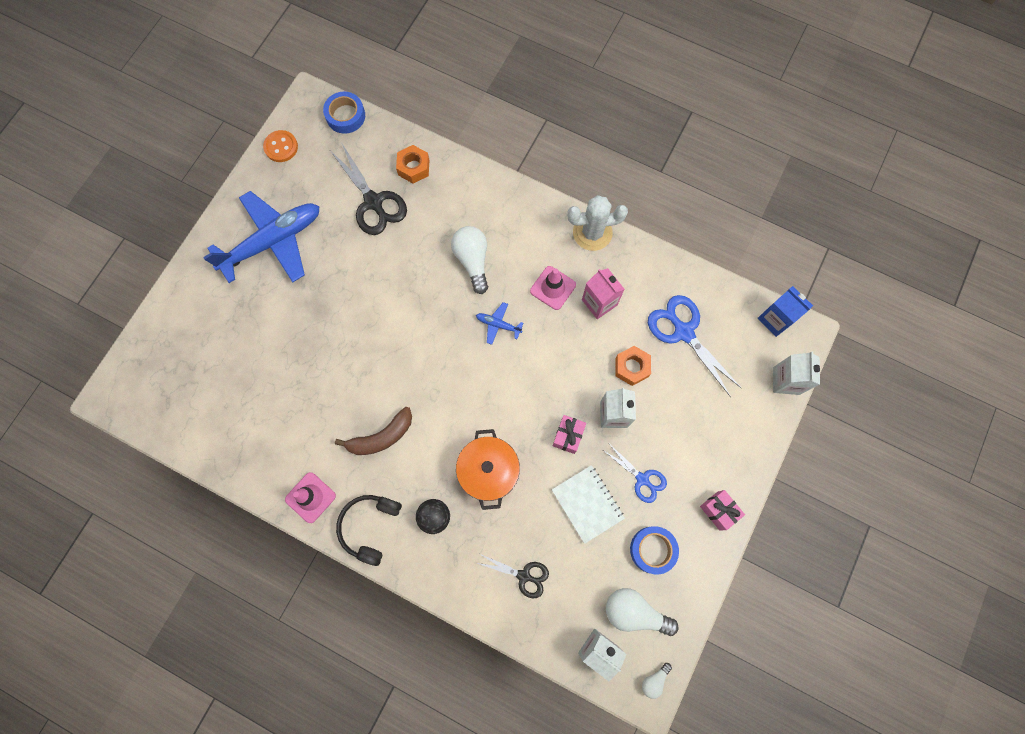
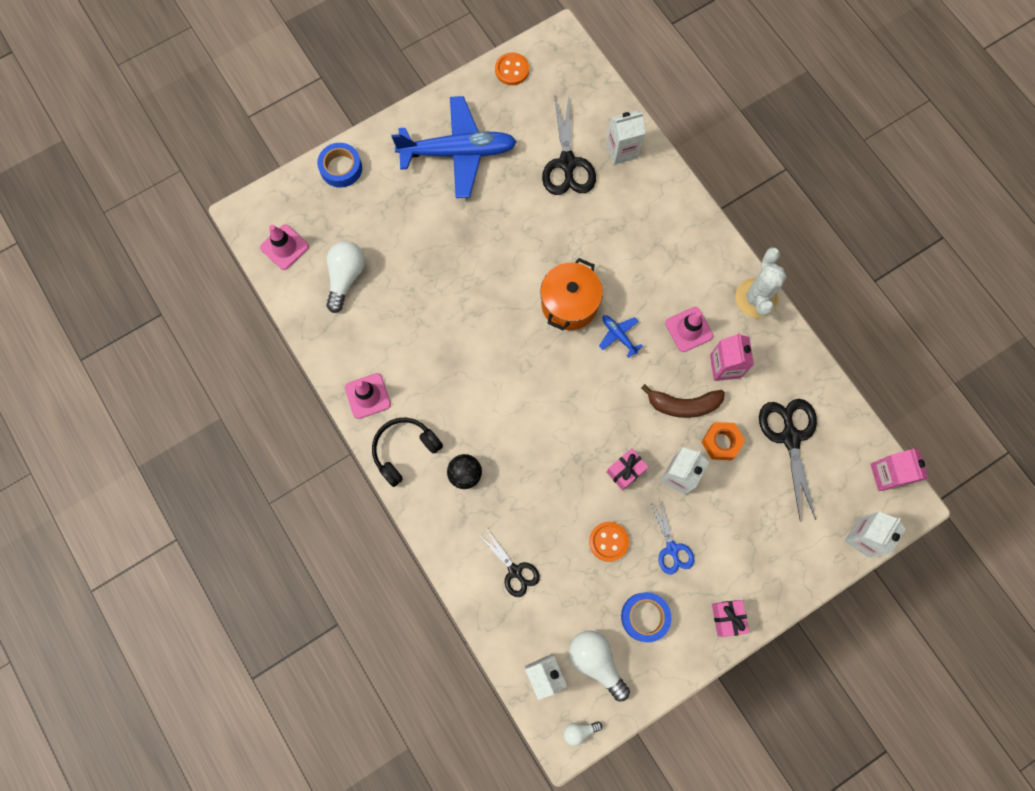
camera: 30 degrees right, 0 degrees up
(161, 407) = (284, 247): none -> pink traffic cone
(345, 116) = (586, 70): blue tape -> blue tape (341, 168)
(381, 437) = (458, 378): brown banana -> brown banana (683, 405)
(413, 167) = (622, 150): orange nut -> white carton
(472, 261) = (628, 265): white light bulb -> white light bulb (346, 277)
(489, 472) = (535, 462): orange pot -> orange pot (569, 304)
(587, 504) = (608, 541): white notebook -> orange button
(592, 232) = (756, 298): white cactus -> white cactus turned 75 degrees clockwise
(683, 332) = (790, 437): blue scissors -> black scissors
(775, 319) = (887, 474): blue carton -> pink carton

